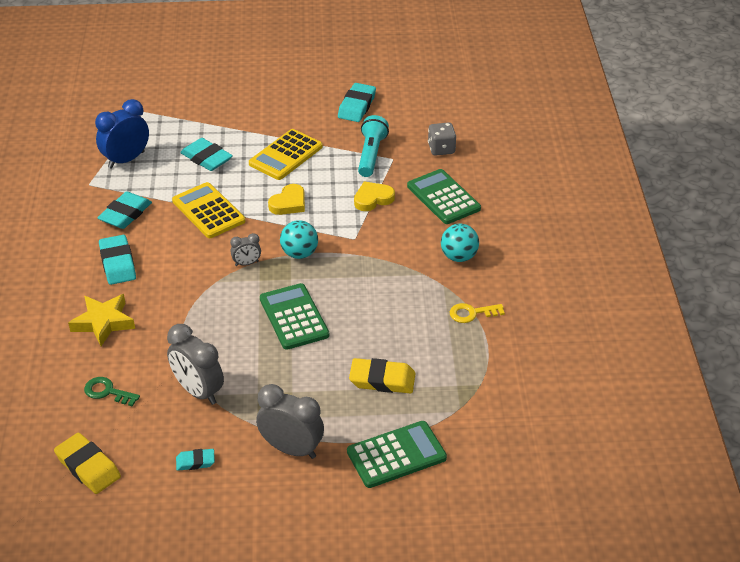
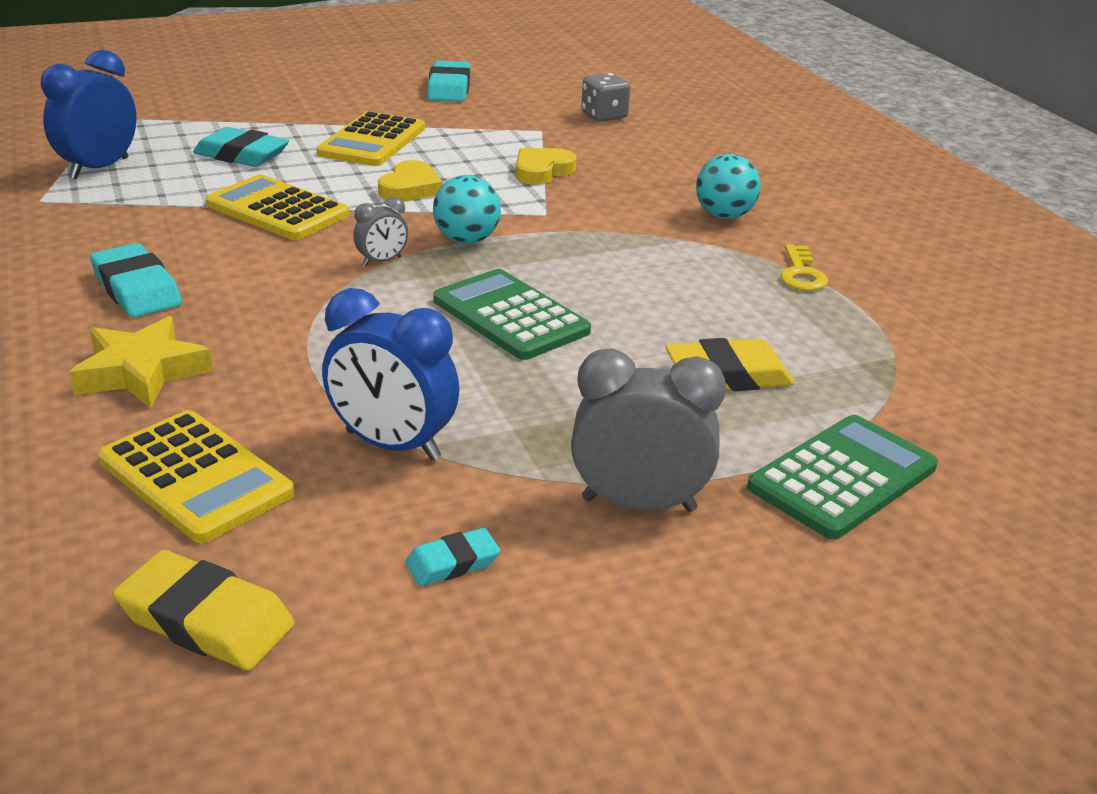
camera: 20 degrees left, 10 degrees down
(107, 392) = (196, 477): green key -> yellow calculator
(125, 214) = (125, 228): turquoise eraser -> none
(198, 391) = (392, 445): grey clock -> blue clock
(371, 155) = (505, 129): turquoise flashlight -> none
(443, 197) = (647, 160): green calculator -> none
(472, 313) = (801, 274): yellow key -> yellow key turned 60 degrees counterclockwise

